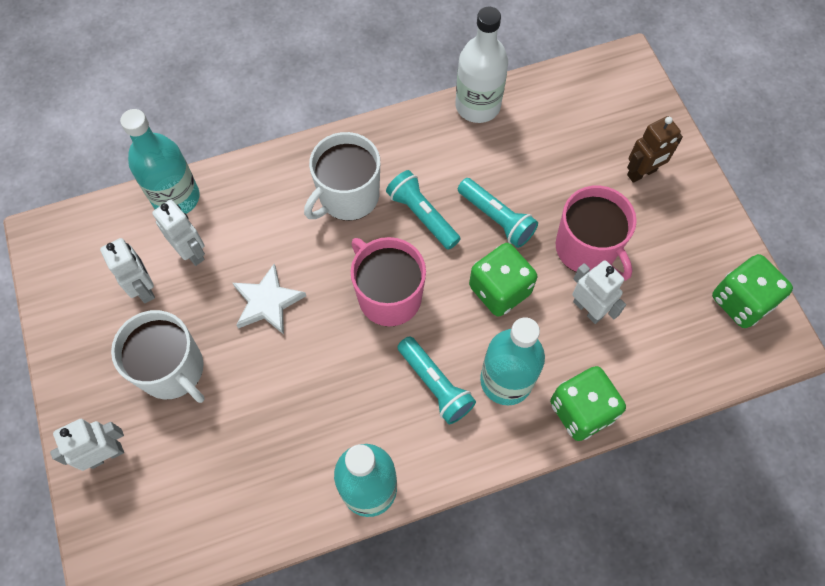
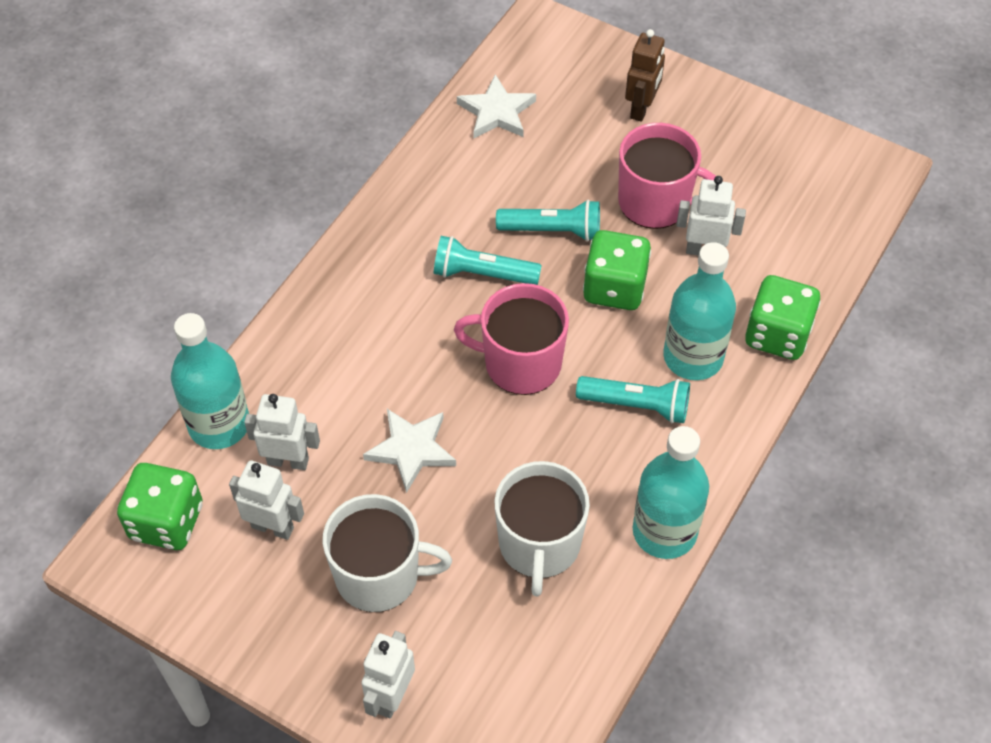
camera: 40 degrees left, 10 degrees down
(348, 196) = (394, 305): white mug -> white mug (539, 545)
(477, 106) = (438, 145): white bottle -> none
(538, 108) = (496, 112): none -> white star
(741, 301) = (819, 158): green dice -> green dice (166, 522)

